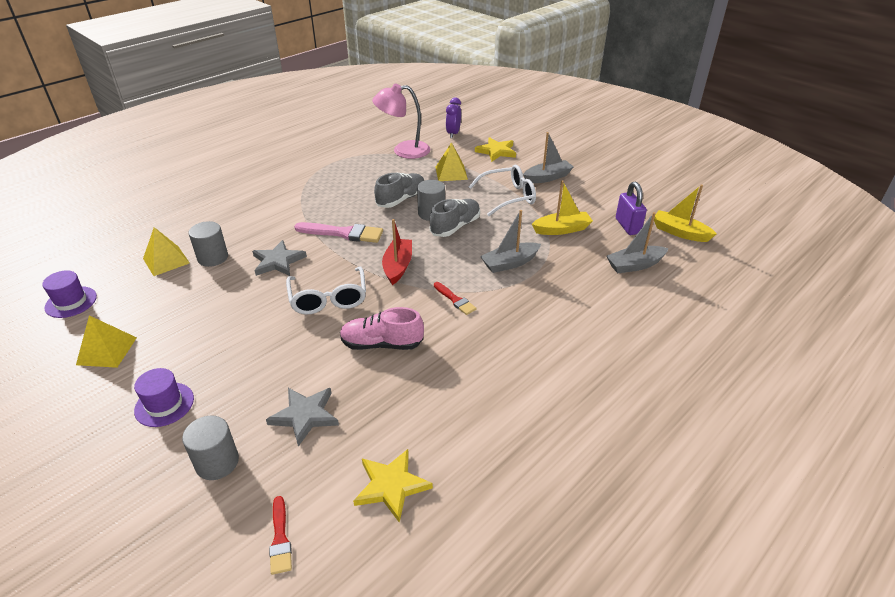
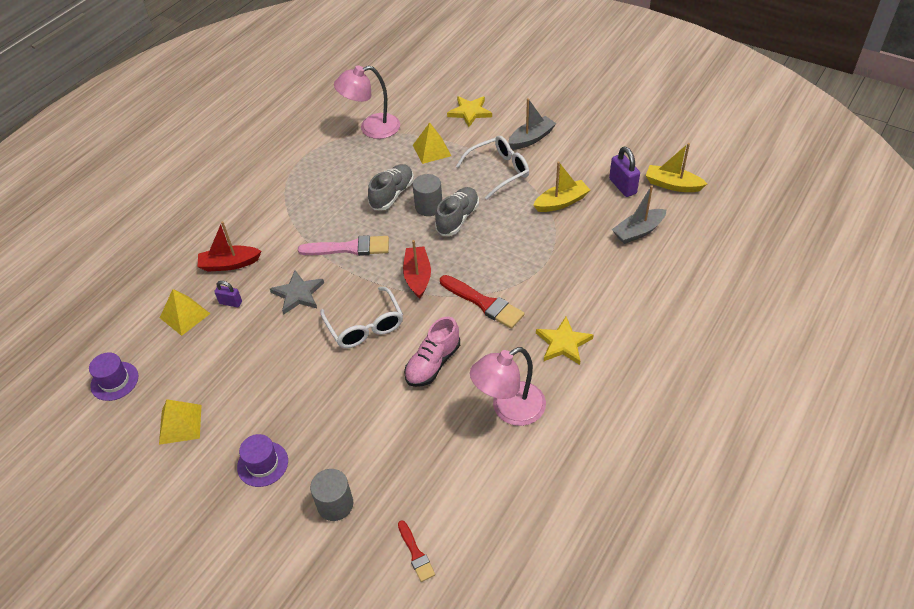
camera: 10 degrees left, 10 degrees up
(213, 258) = (230, 303): grey cylinder -> purple padlock
(229, 228) = (229, 264): none -> red boat
(305, 416) = (392, 447): grey star -> none
(382, 344) = (433, 363): pink shoe -> pink shoe turned 45 degrees counterclockwise
(391, 486) = (488, 491): yellow star -> yellow star (563, 343)
(446, 404) = (509, 409): none -> pink lamp
(453, 134) = (416, 95): purple clock -> none
(455, 300) = (484, 303): red brush -> red brush, size x1.77
(510, 263) = (522, 252): grey boat -> none

